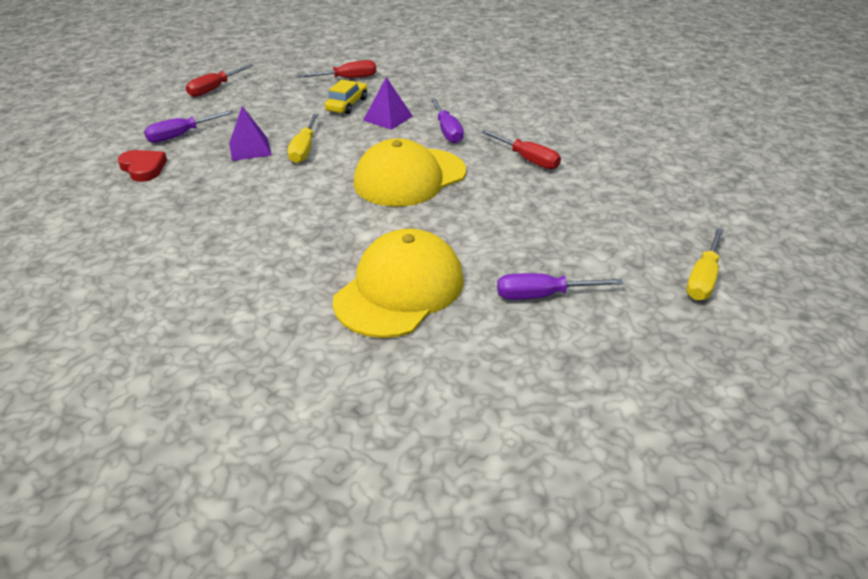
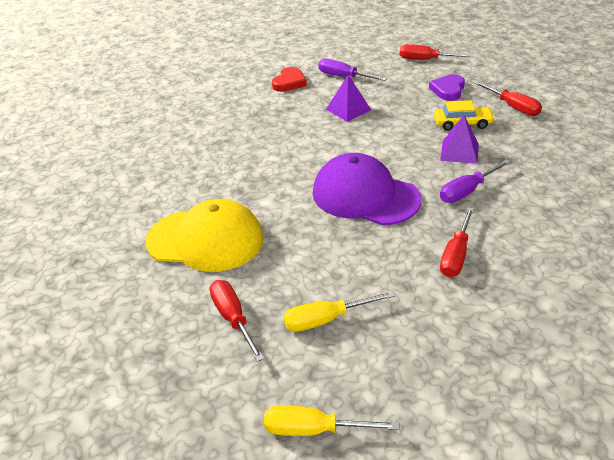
camera: 70 degrees right, 0 degrees up
(284, 95) = (448, 90): none -> purple heart
(304, 149) = (367, 132): yellow screwdriver -> yellow screwdriver (326, 320)
(409, 177) = (365, 196): yellow cap -> purple cap
(542, 295) = (233, 318): purple screwdriver -> red screwdriver

